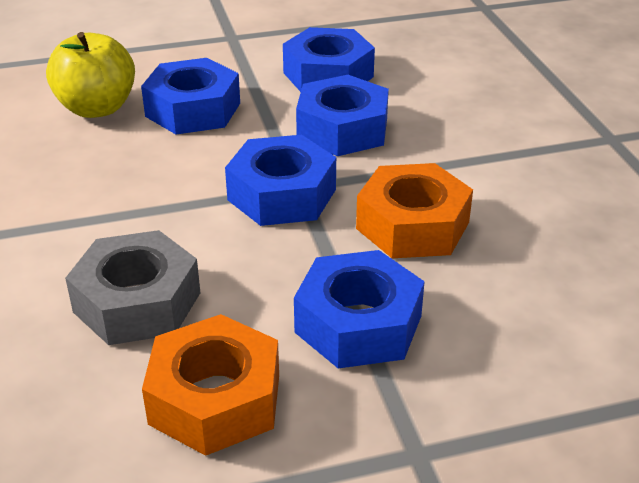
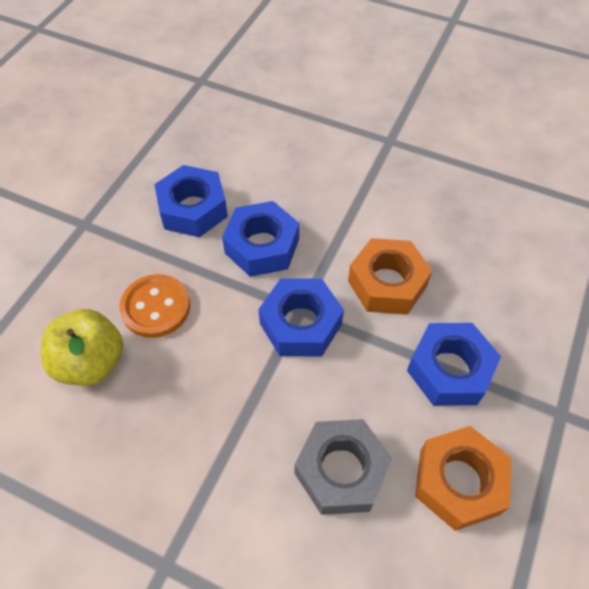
camera: 50 degrees left, 20 degrees up
(193, 110) = (156, 307): blue nut -> orange button

